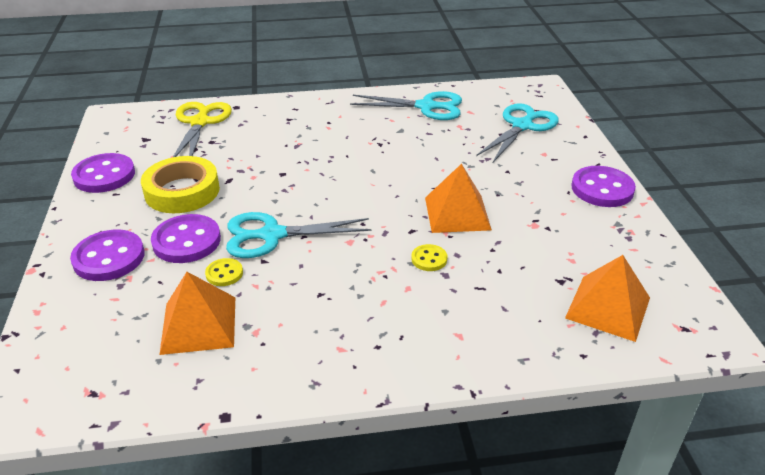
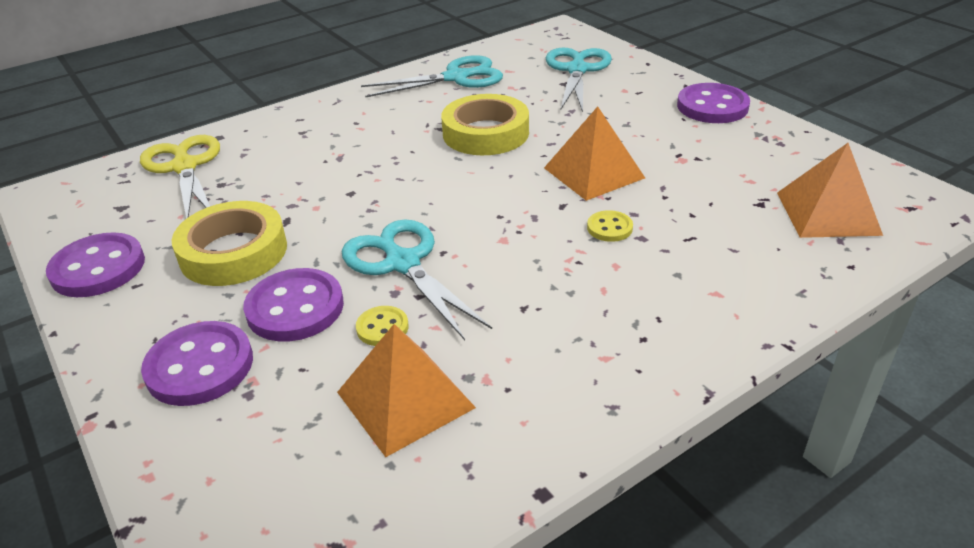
camera: 25 degrees left, 0 degrees up
(272, 235) = (403, 263): turquoise scissors -> turquoise scissors turned 90 degrees clockwise
(408, 157) = (485, 133): none -> yellow tape

